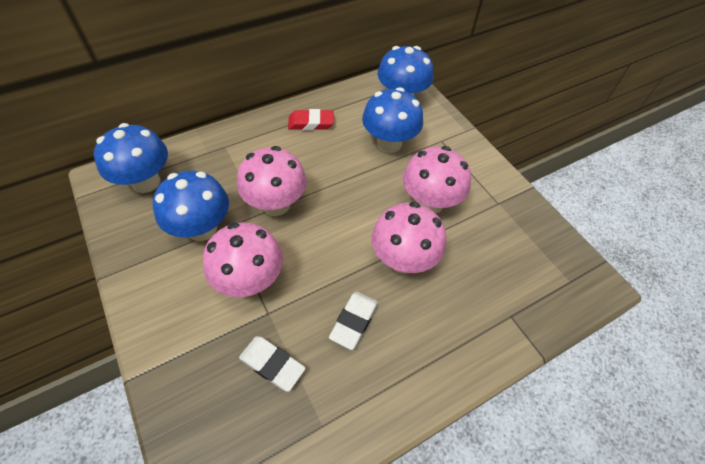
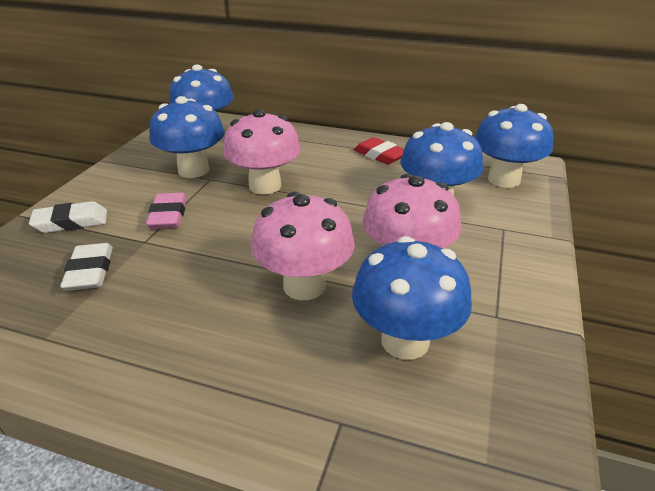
camera: 50 degrees right, 20 degrees down
(250, 280) = (168, 215): pink mushroom -> pink eraser
(354, 321) = (187, 294): white eraser -> white eraser (71, 222)
(483, 251) = (405, 341): none -> blue mushroom

